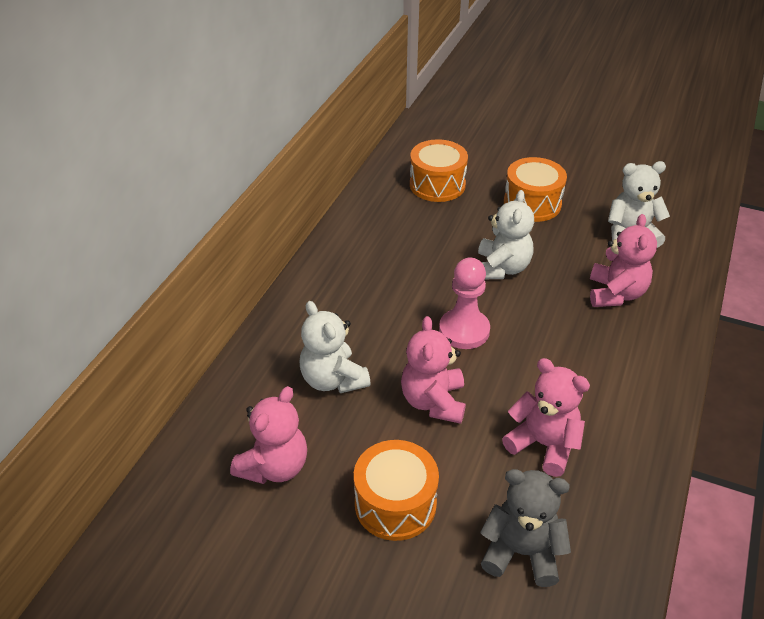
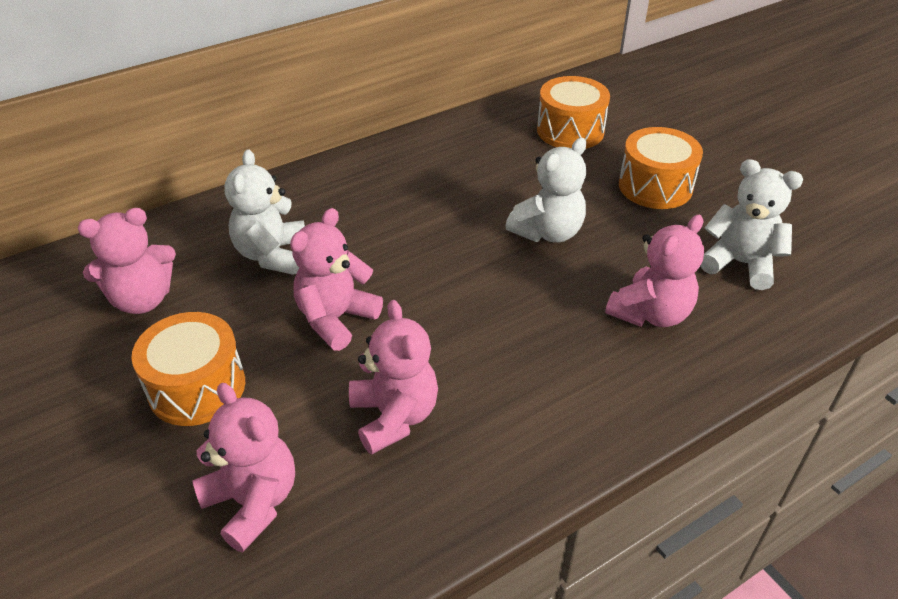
camera: 35 degrees right, 0 degrees up
(464, 330) = (441, 271): pink pawn -> none
(521, 552) = (253, 502): grey teddy bear -> pink teddy bear

